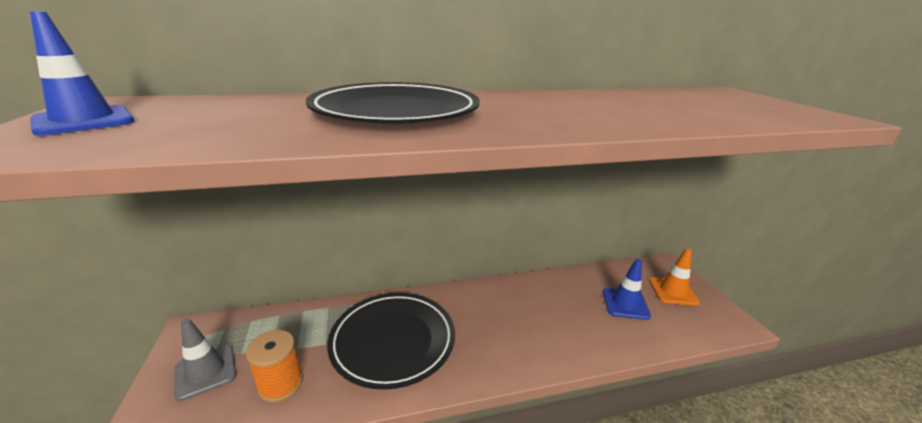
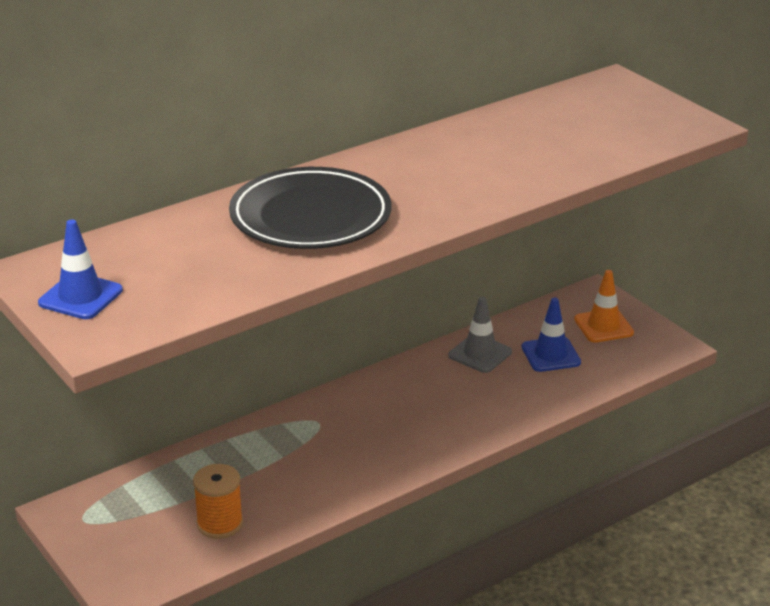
camera: 20 degrees left, 5 degrees up
(205, 372) = (128, 537): grey traffic cone -> grey traffic cone (480, 354)
(393, 341) = (307, 459): black plate -> none

